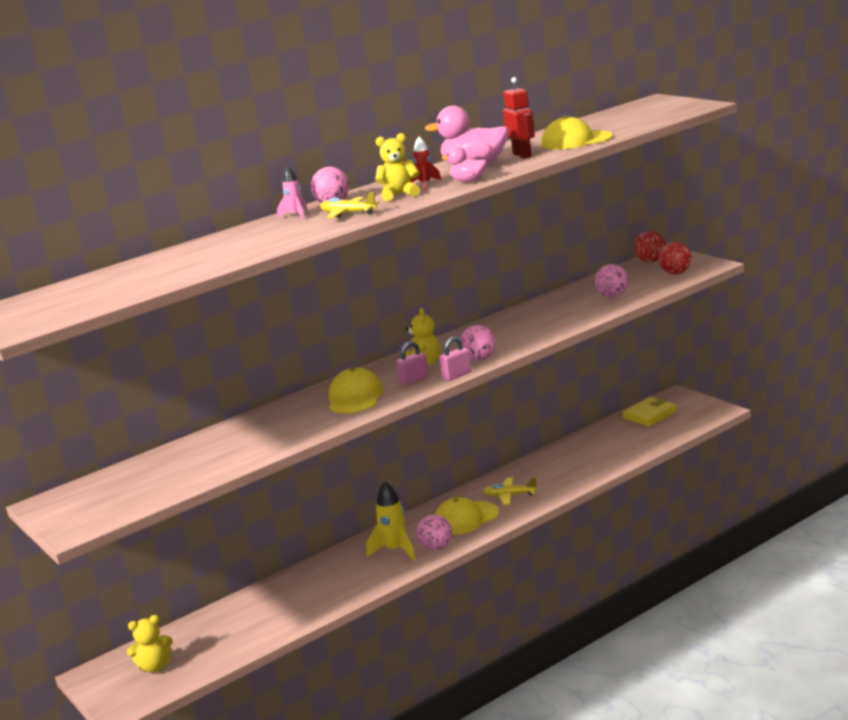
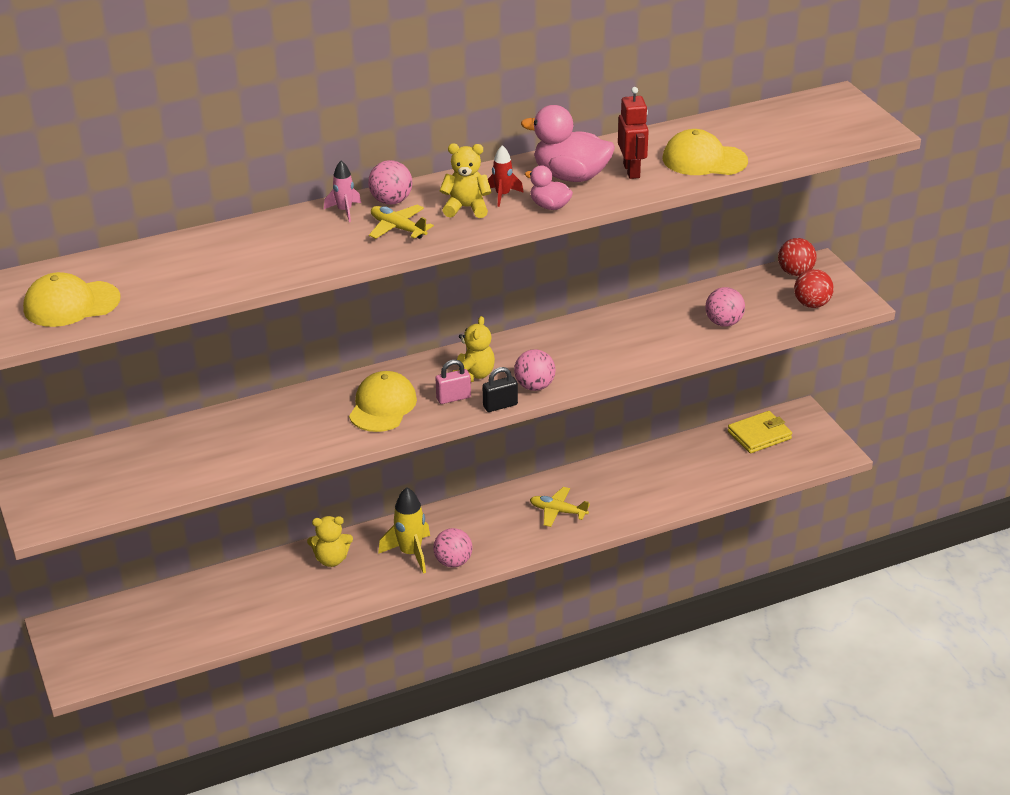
camera: 10 degrees right, 15 degrees up
(155, 667) = (122, 636): yellow teddy bear -> yellow teddy bear (331, 559)
(457, 376) = (500, 405): pink padlock -> black padlock
(465, 518) = (499, 530): yellow cap -> yellow cap (71, 304)

